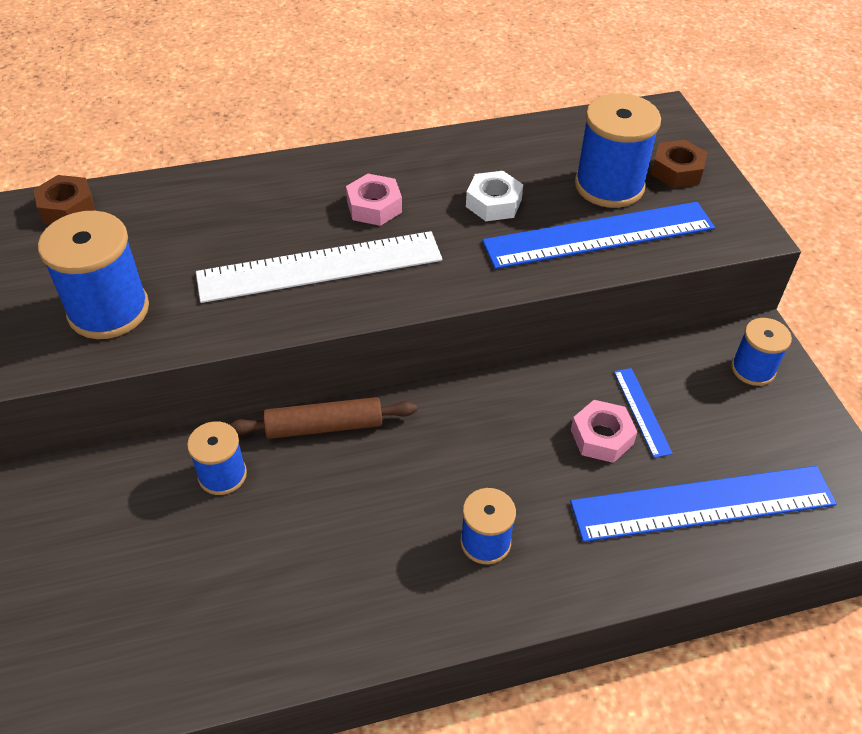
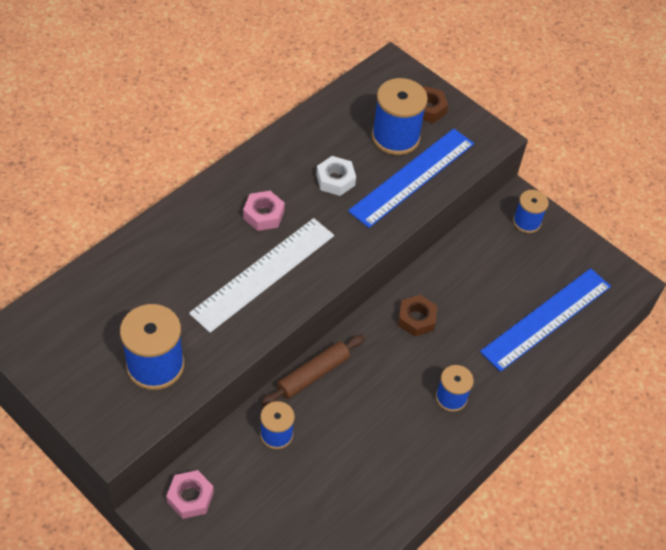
camera: 35 degrees left, 5 degrees up
(67, 207) = (57, 305): brown nut -> brown nut (416, 319)
(601, 437) = (472, 304): pink nut -> pink nut (190, 497)
(642, 411) = (484, 278): blue ruler -> none

